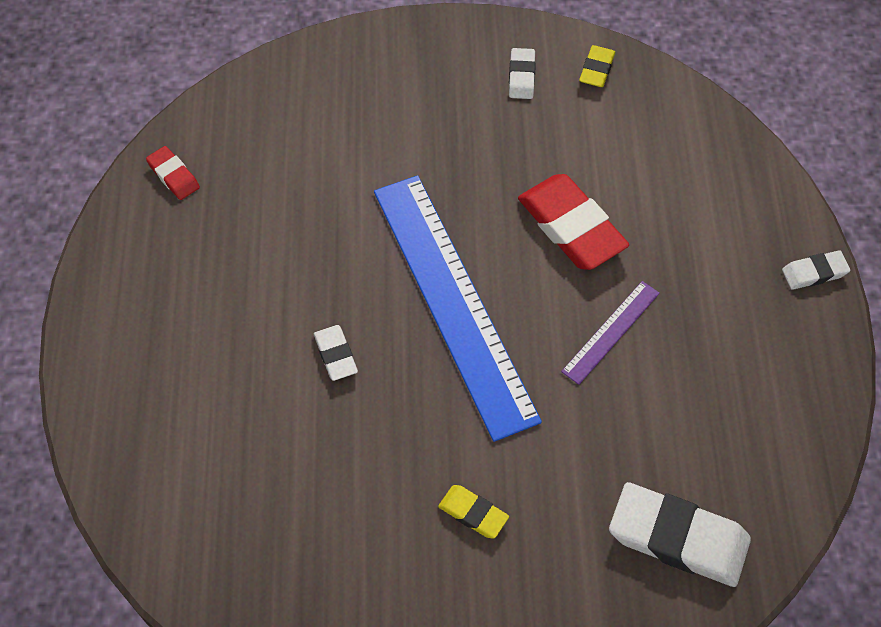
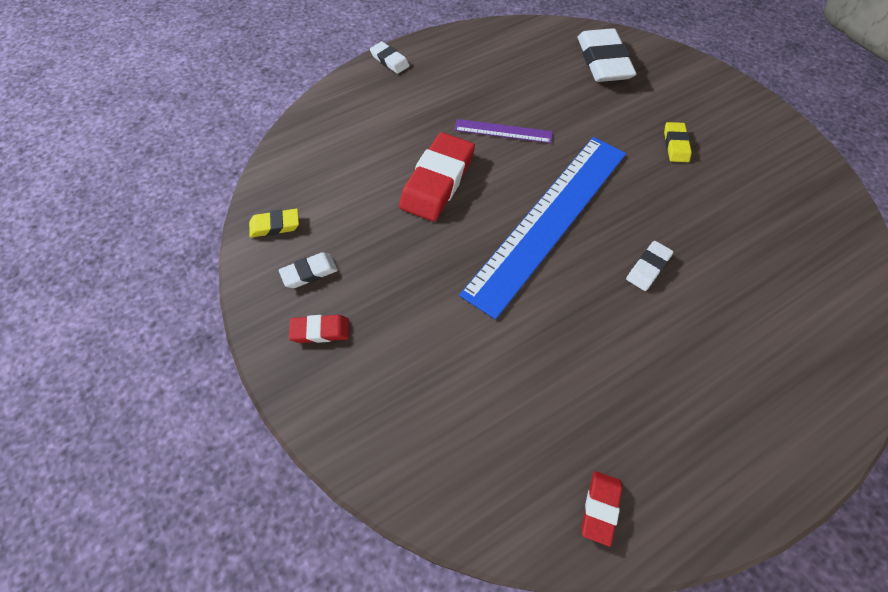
camera: 120 degrees left, 0 degrees up
(453, 63) = (320, 331): none -> red eraser

